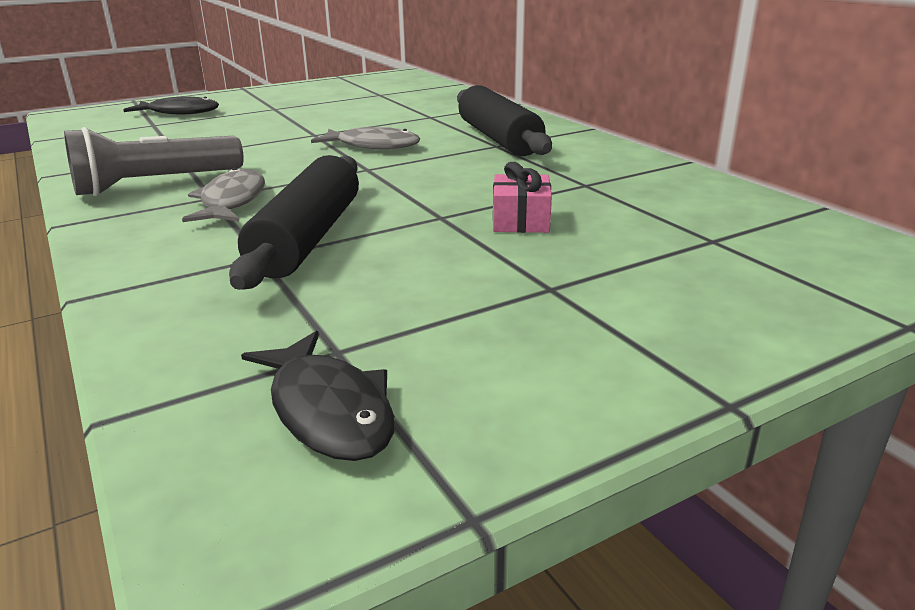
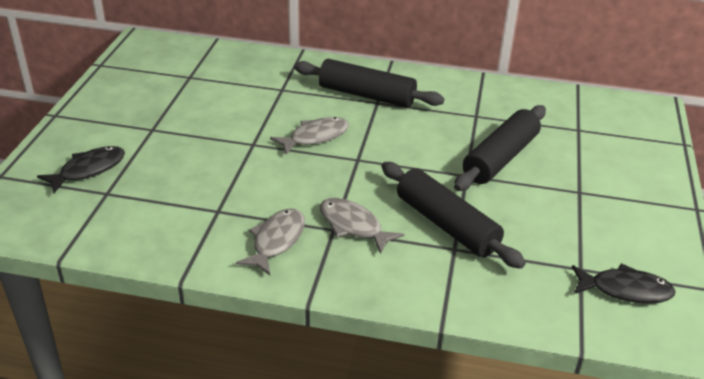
camera: 50 degrees left, 10 degrees up
(155, 184) = (276, 241): grey flashlight -> grey fish
(520, 220) = (500, 158): pink gift -> black rolling pin

